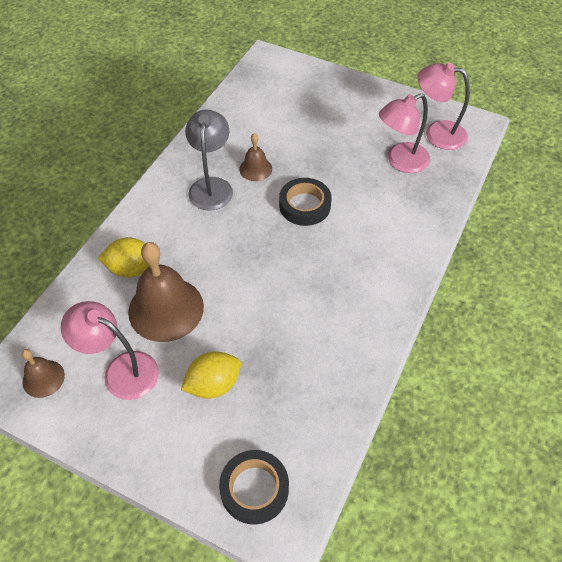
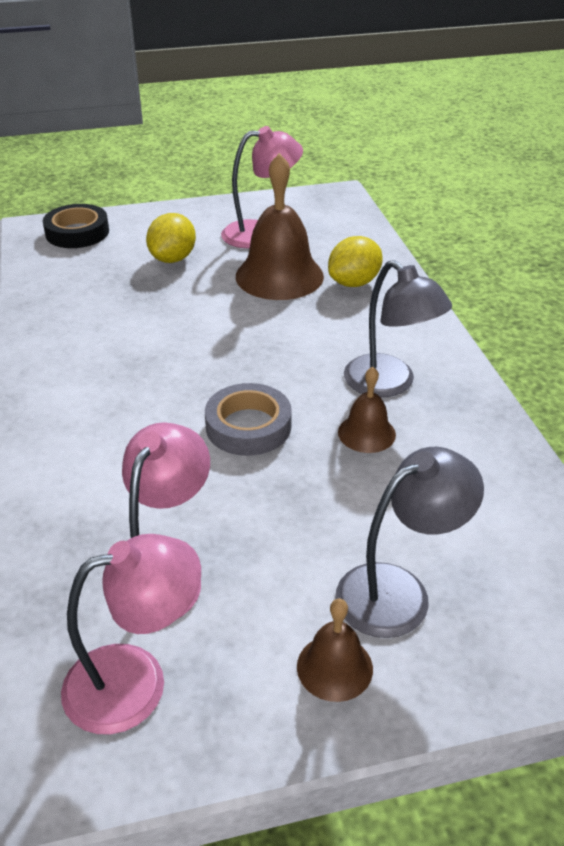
camera: 140 degrees right, 15 degrees down
(43, 378) = (313, 207): brown bell -> brown bell (334, 667)
(304, 205) = (248, 426): black tape -> grey tape
(320, 108) = (398, 591): none -> grey lamp

